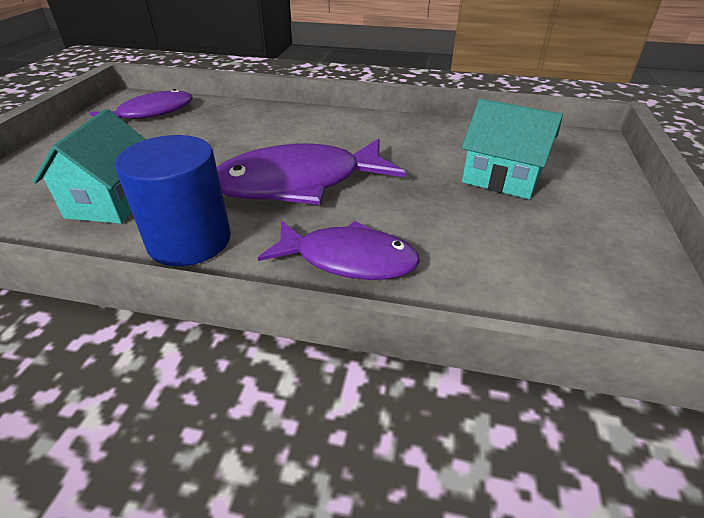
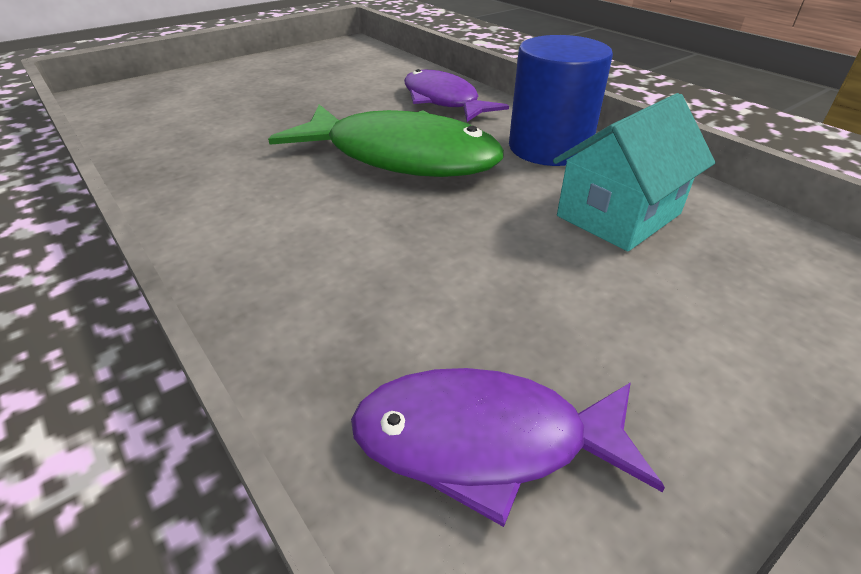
camera: 140 degrees left, 0 degrees up
(299, 183) = (401, 157): purple fish -> green fish
(501, 178) = (243, 100): turquoise house -> none

